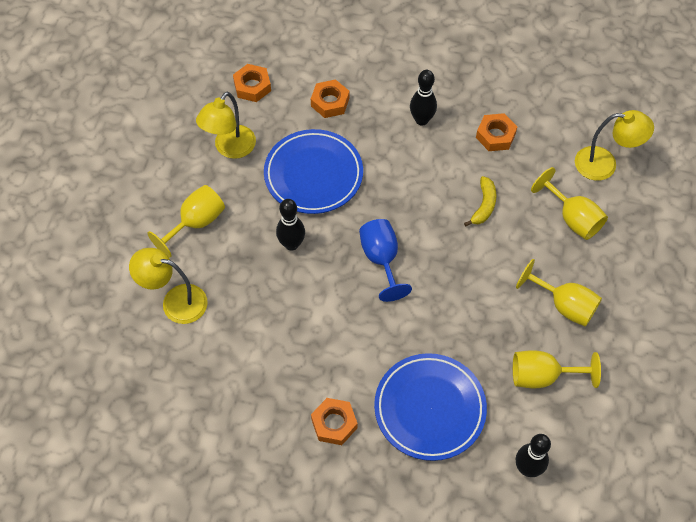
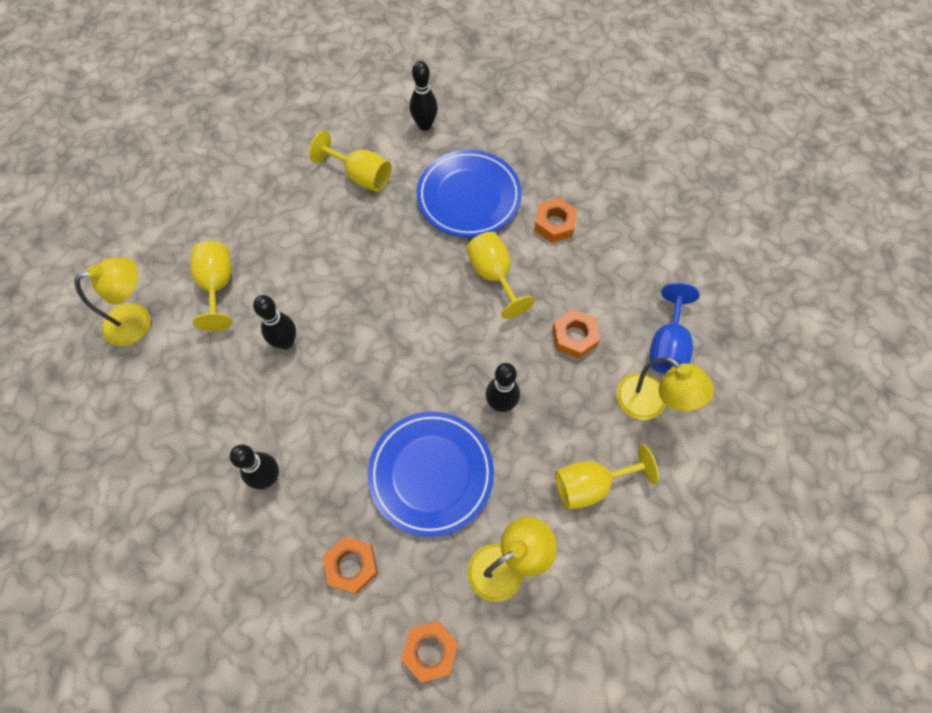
camera: 150 degrees left, 5 degrees up
(381, 259) = (423, 340): blue goblet -> blue goblet (667, 346)
(484, 205) = (286, 342): yellow banana -> black bowling pin
(495, 136) = (209, 412): orange nut -> orange nut (574, 337)
(564, 305) = (295, 218): yellow goblet -> yellow goblet (494, 275)
(604, 164) = (138, 321): yellow lamp -> yellow lamp turned 120 degrees clockwise

